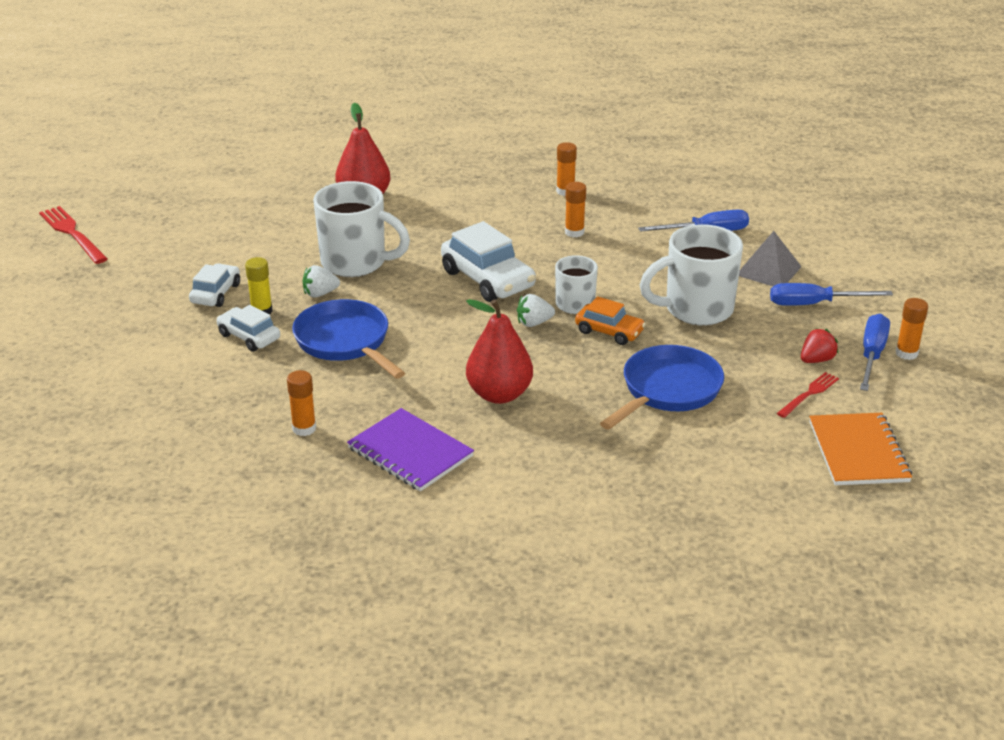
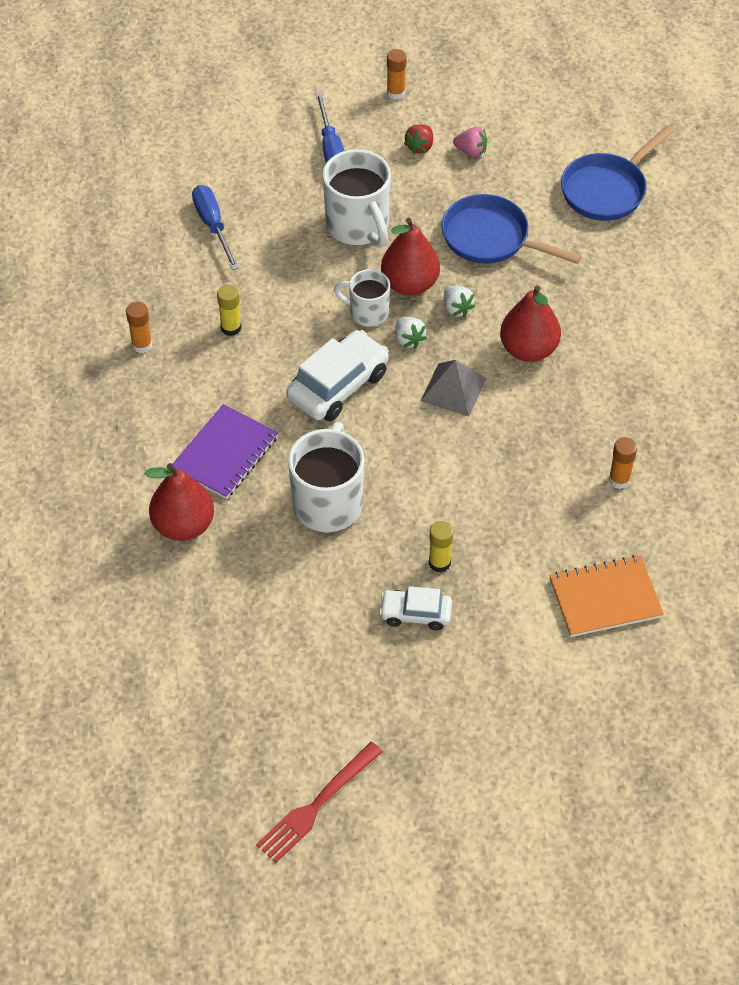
camera: 100 degrees left, 20 degrees up
(249, 337) = (488, 561): white car -> none
(320, 294) = (395, 520): white strawberry -> white strawberry (456, 308)
(345, 342) = (476, 479): blue pan -> blue pan (607, 190)
(410, 452) = (628, 397): purple notebook -> purple notebook (225, 453)
(574, 232) = (231, 328): orange glue stick -> yellow glue stick
(609, 331) = (410, 284): orange car -> red pear
(768, 270) = (278, 179): grey pyramid -> grey pyramid (453, 389)
(809, 394) = (471, 151): red fork -> pink strawberry
(816, 360) = (420, 147): red strawberry -> red strawberry turned 105 degrees counterclockwise
(858, 452) = (540, 124): orange notebook -> orange notebook (605, 598)
(872, 355) = (403, 113): blue screwdriver -> none

